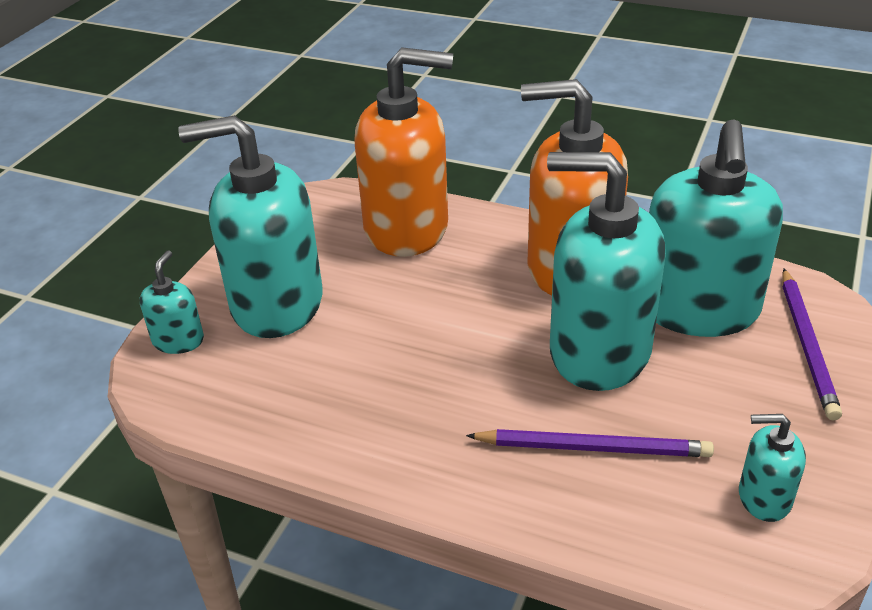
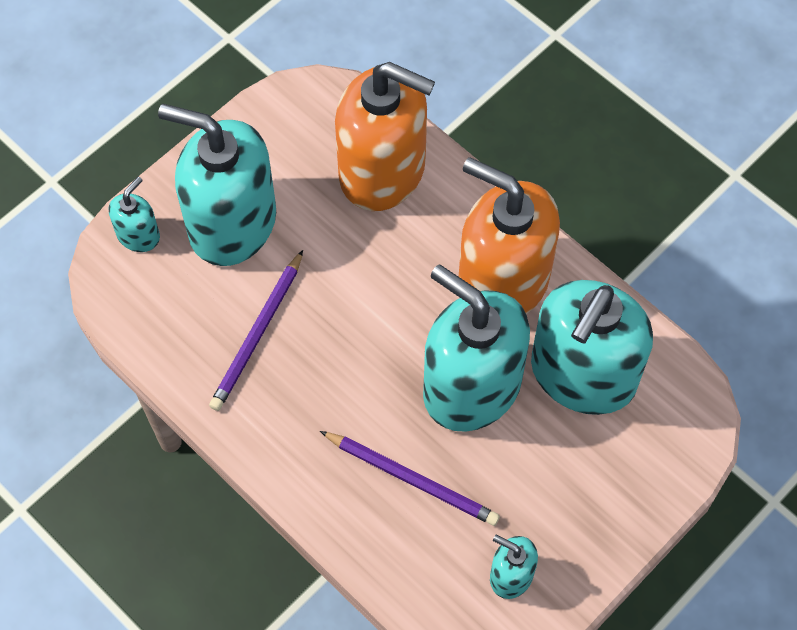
camera: 20 degrees right, 25 degrees up
(807, 344) = (648, 449): purple pencil -> purple pencil (258, 333)

